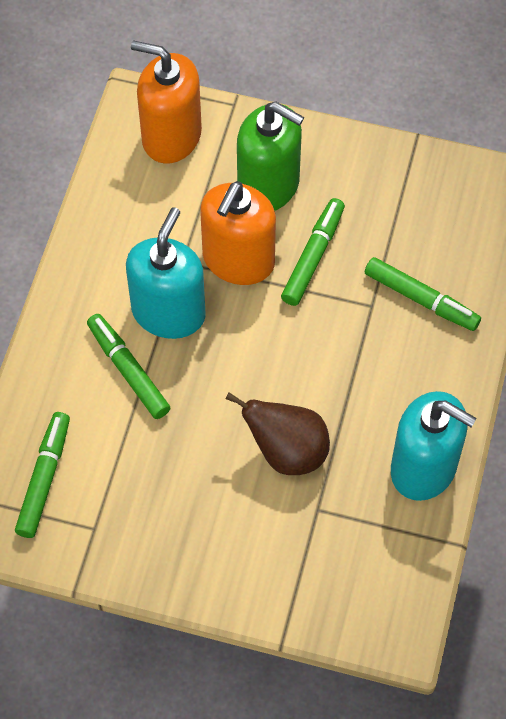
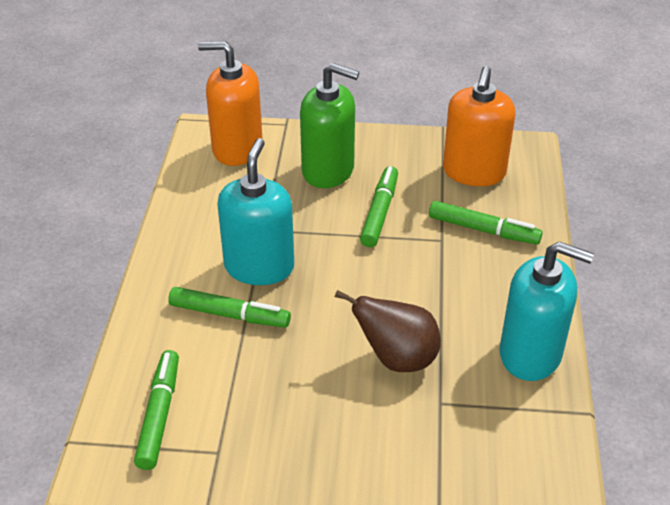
camera: 10 degrees left, 20 degrees down
(128, 370) = (229, 315): green marker -> green marker turned 150 degrees clockwise
(238, 260) = (314, 222): orange soap dispenser -> orange soap dispenser (474, 172)

